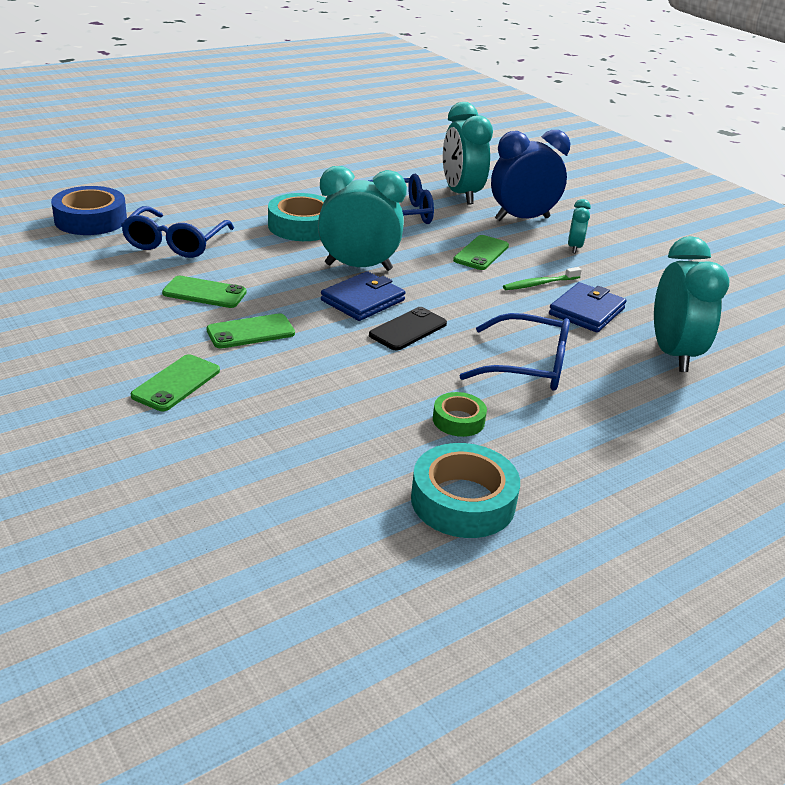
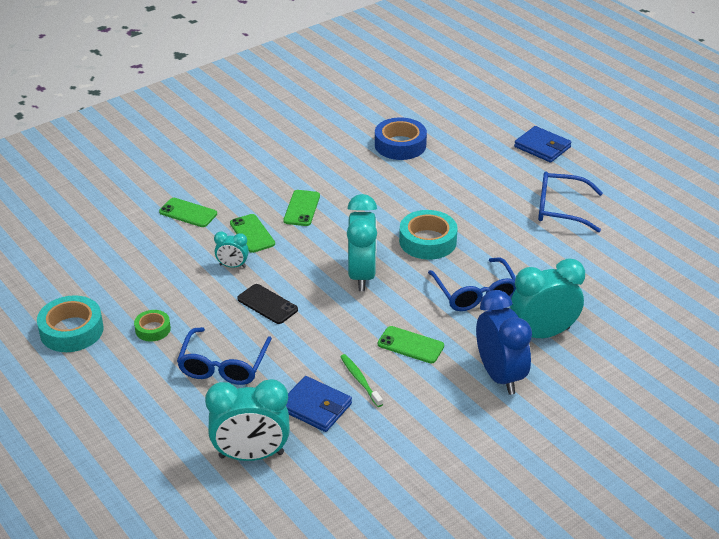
camera: 90 degrees right, 5 degrees up
(175, 243) = (375, 186): blue glasses -> blue glasses (560, 209)
(363, 300) = (307, 280): blue wallet -> blue wallet (542, 147)
(574, 247) = (445, 410): turquoise clock -> turquoise clock (232, 266)

